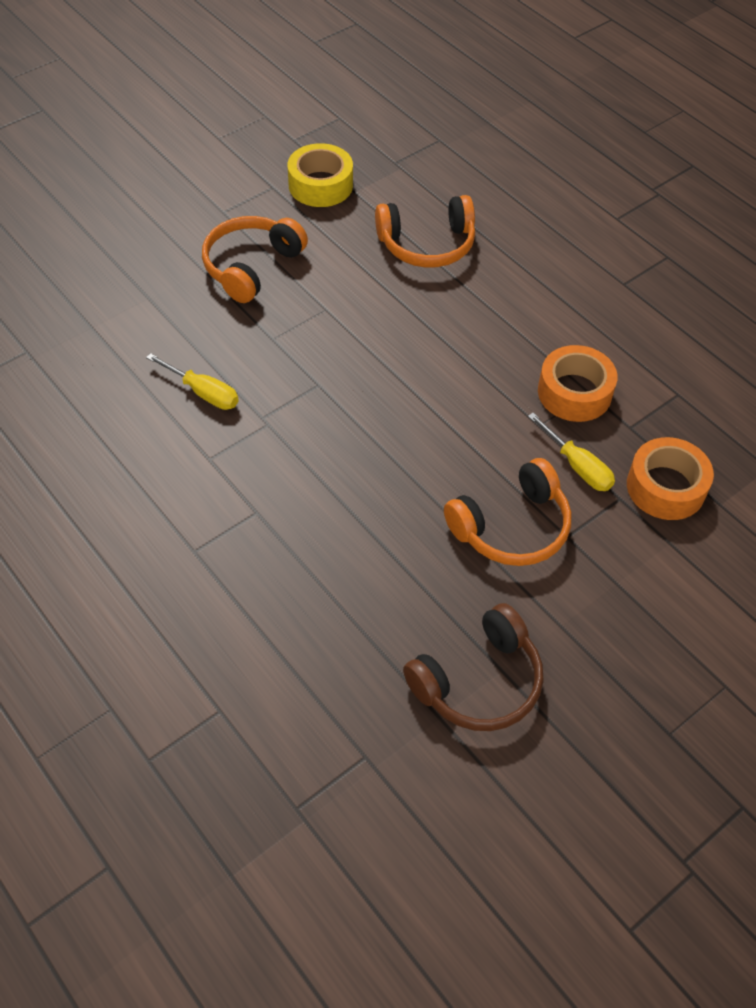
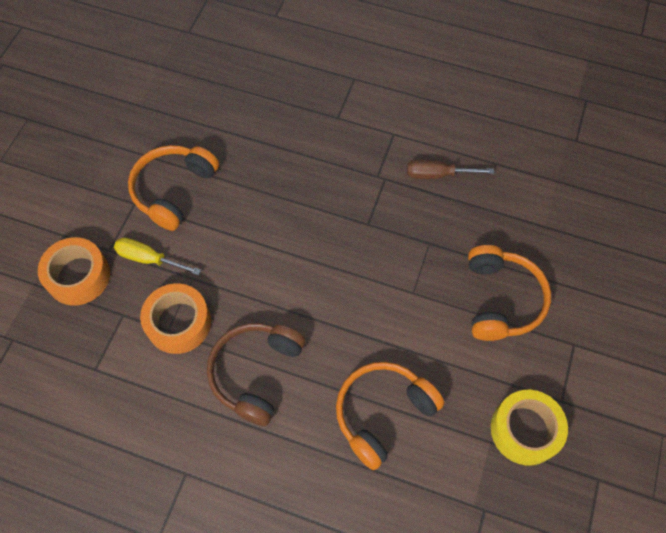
camera: 150 degrees right, 10 degrees up
(203, 392) = (438, 174): yellow screwdriver -> brown screwdriver
(478, 682) = (148, 92): brown headphones -> brown headphones (256, 373)

